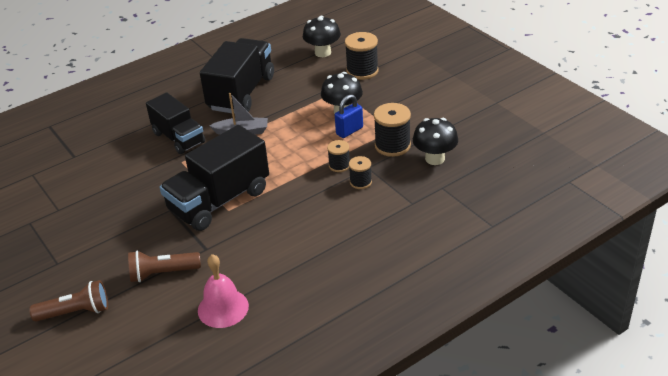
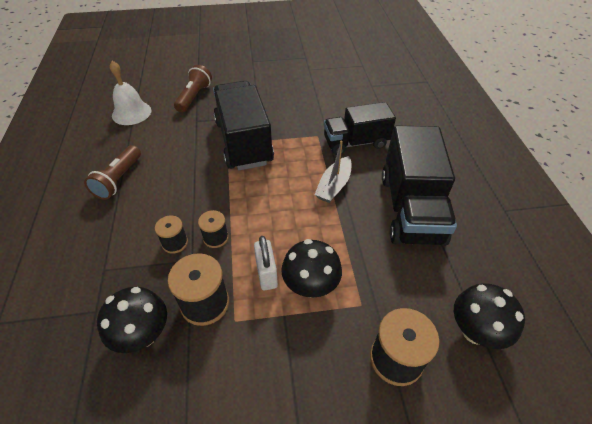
camera: 115 degrees right, 10 degrees up
(76, 312) = (200, 60): brown flashlight -> brown flashlight (118, 180)
(223, 308) = (131, 113): pink bell -> white bell
(241, 93) = (411, 208): black truck -> black truck turned 45 degrees clockwise
(349, 131) = (266, 274): blue padlock -> white padlock

